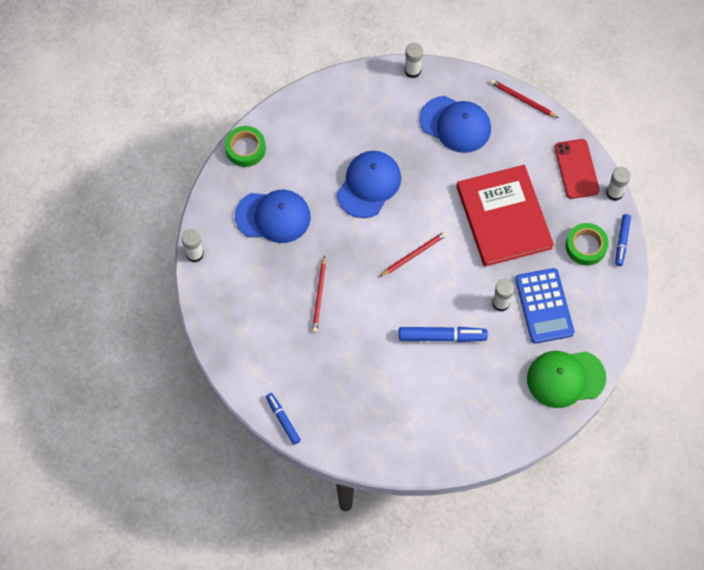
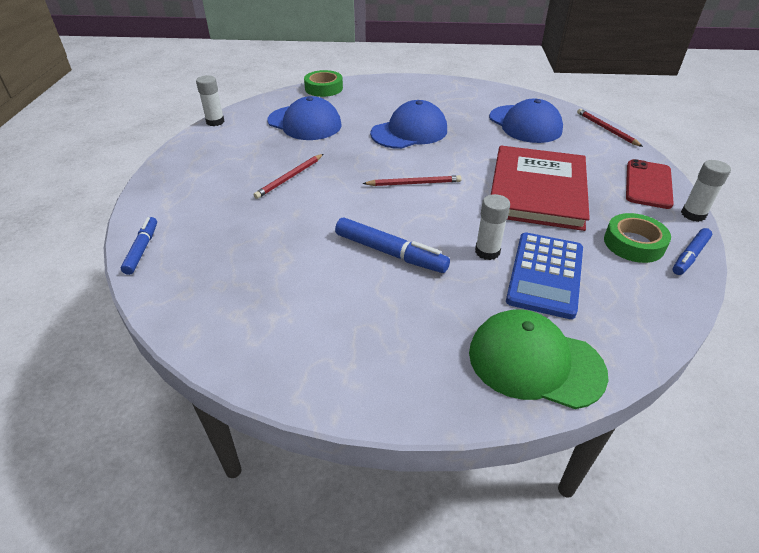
camera: 30 degrees right, 25 degrees down
(412, 71) = (505, 91): white glue stick -> none

